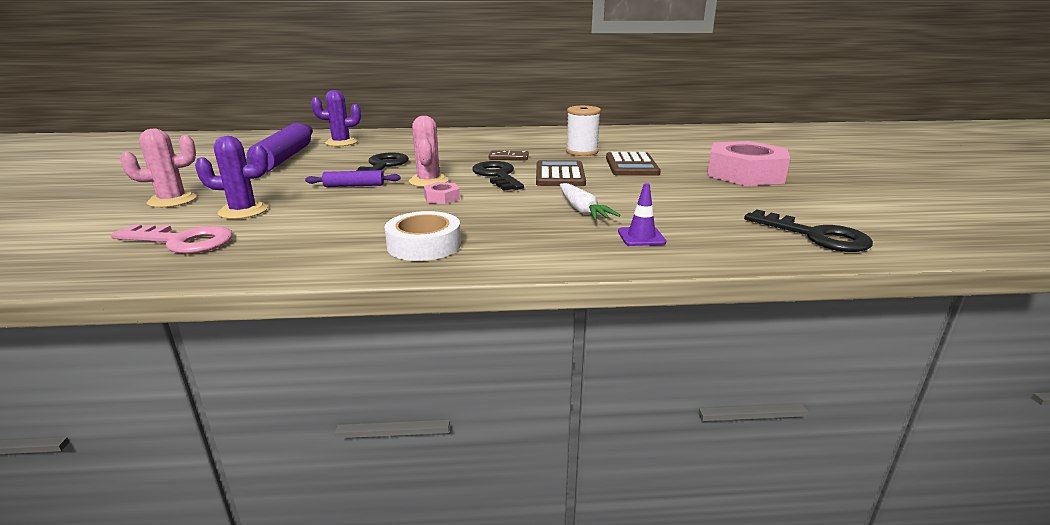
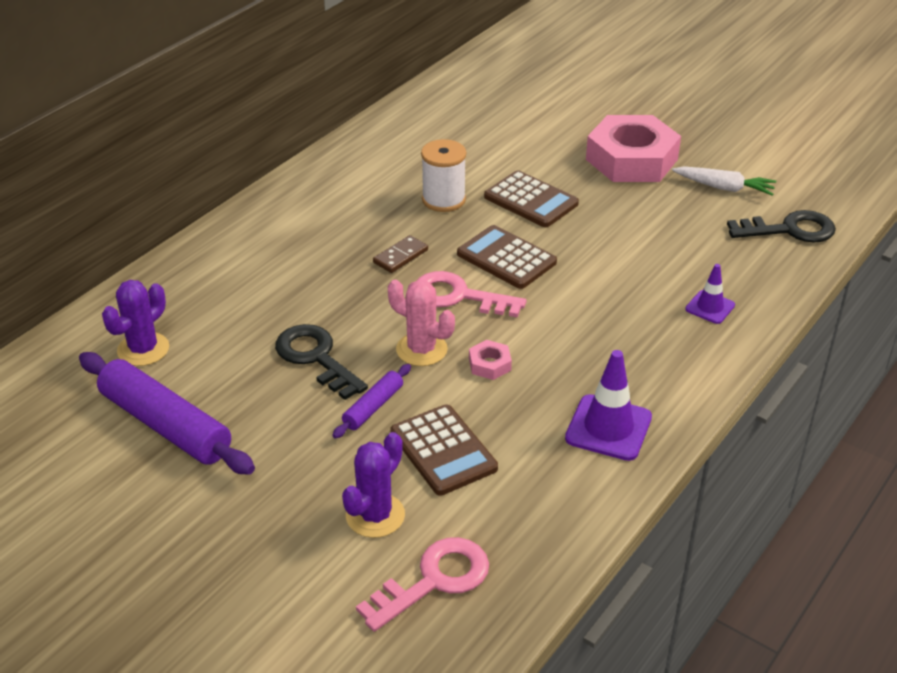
camera: 50 degrees left, 15 degrees up
(172, 200) = (261, 565): pink cactus -> none
(331, 209) = (443, 450): none -> brown calculator
(424, 245) = (608, 428): white tape -> purple traffic cone
(497, 175) = (458, 296): black key -> pink key
(582, 210) = (620, 301): white carrot -> white carrot (724, 188)

